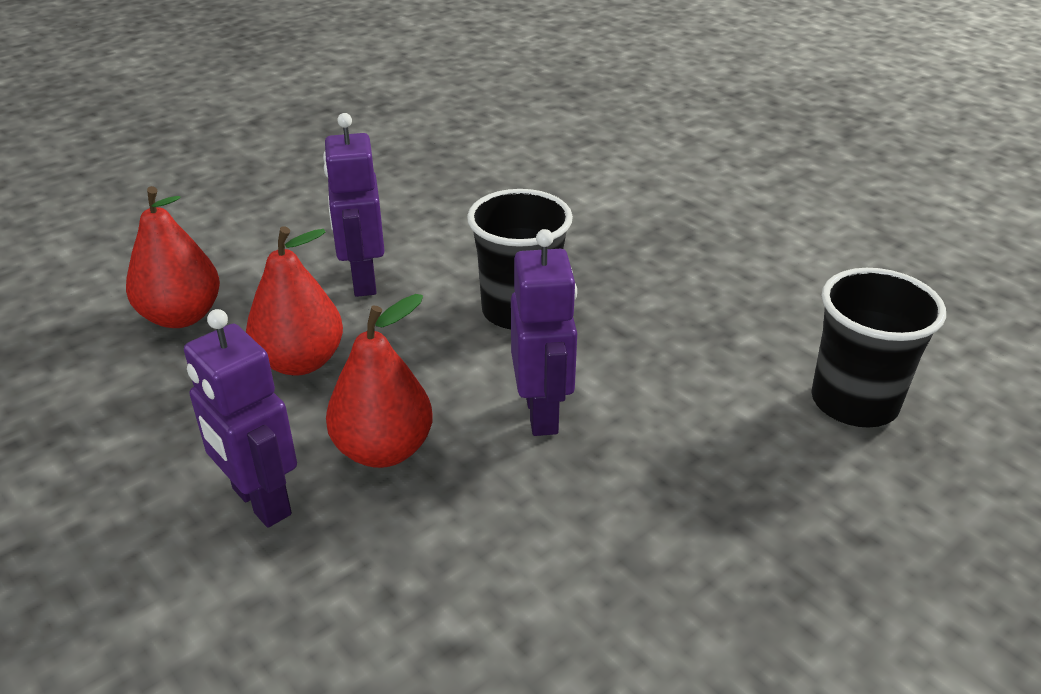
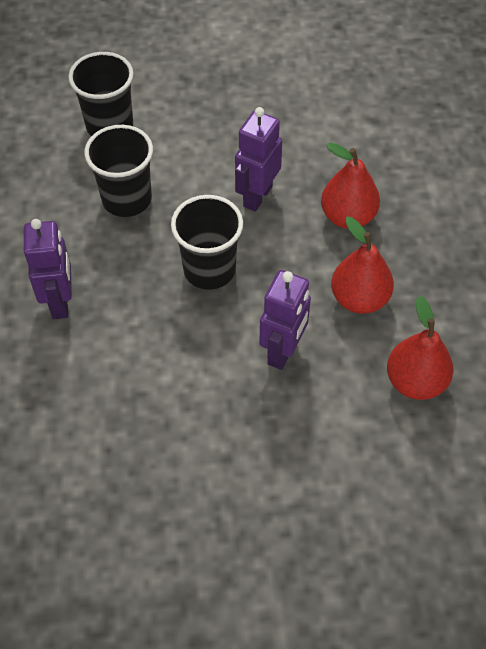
camera: 145 degrees left, 20 degrees up
(260, 502) = (420, 218): purple robot -> purple robot (61, 302)
(705, 332) = (127, 199): none -> black cup

